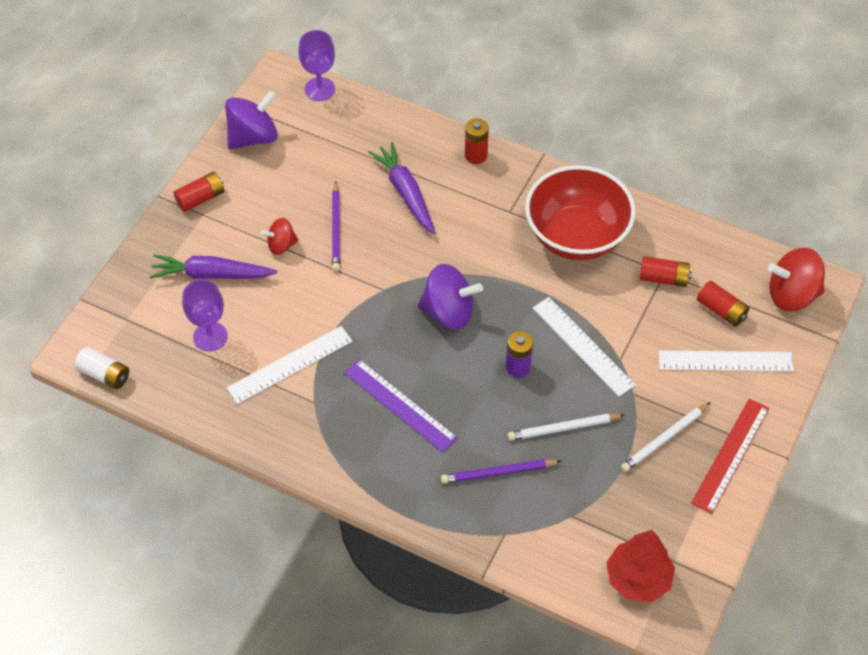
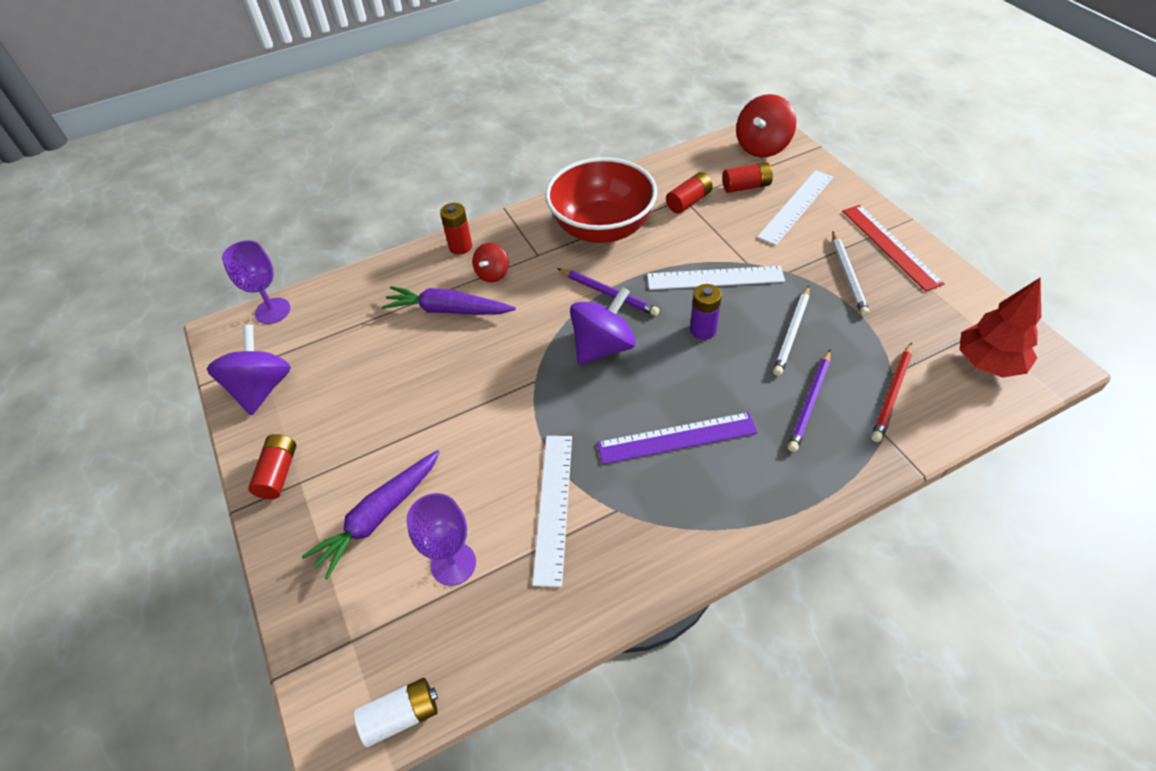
camera: 50 degrees left, 5 degrees down
(281, 245) = (406, 434): red spinning top -> red spinning top (493, 274)
(336, 228) = (432, 380): purple pencil -> purple pencil (608, 293)
(550, 523) = (892, 393): none -> red pencil

